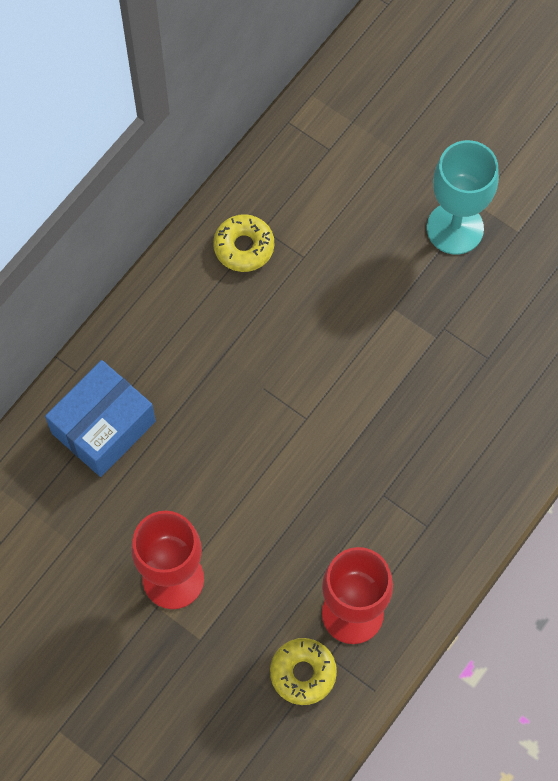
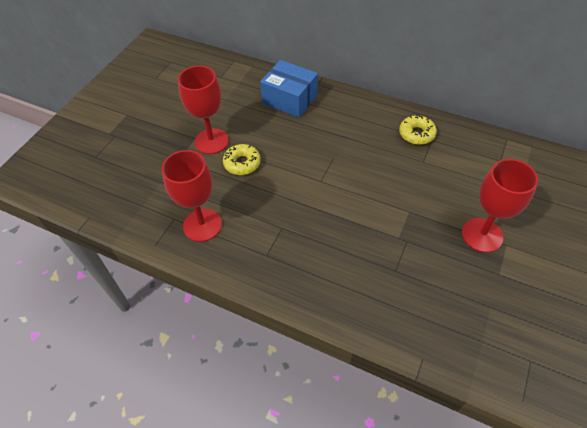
camera: 80 degrees right, 15 degrees down
(303, 673) = (163, 207): yellow donut -> yellow donut (242, 163)
(455, 228) = (482, 235): turquoise goblet -> red goblet

